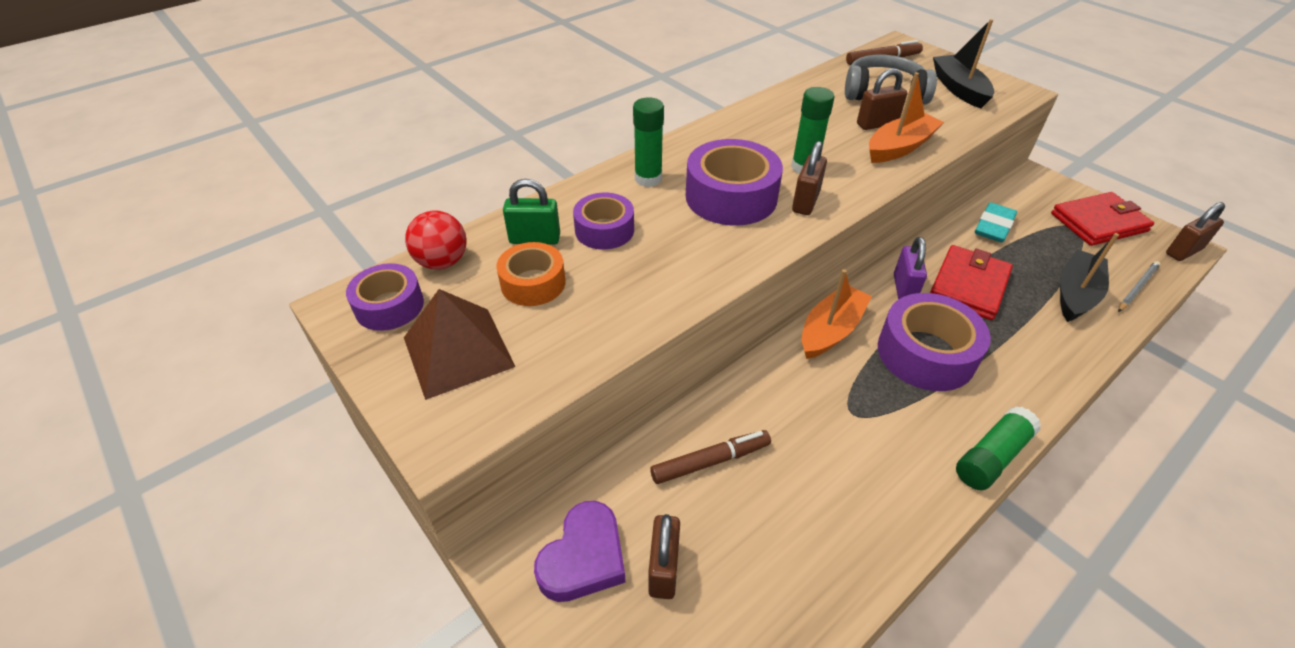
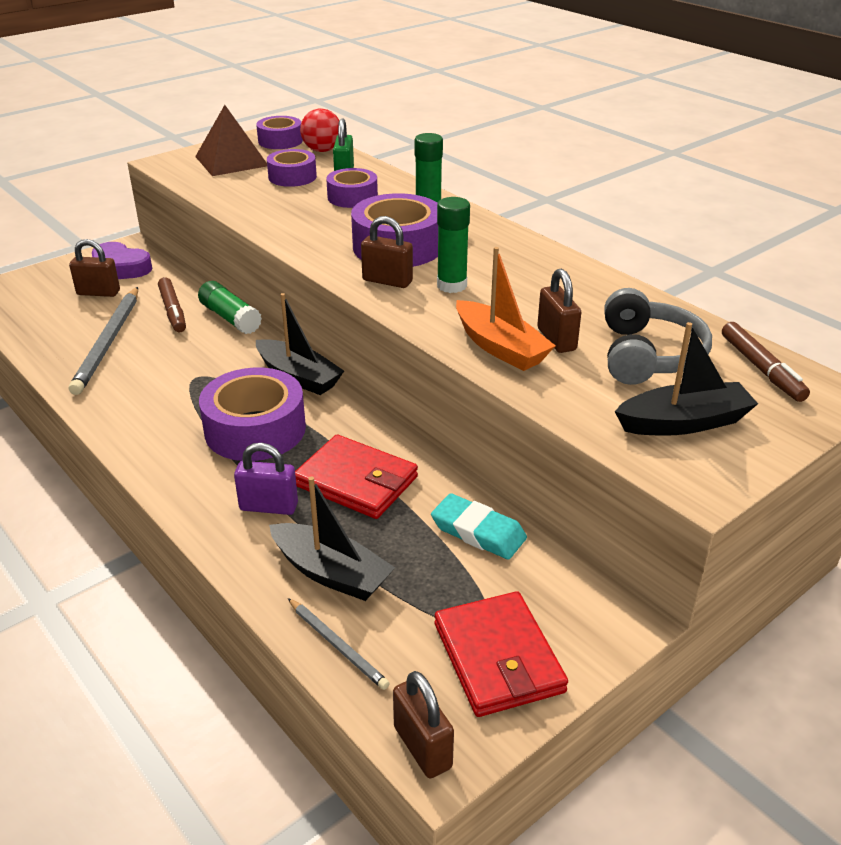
camera: 90 degrees right, 10 degrees down
(533, 283) = (292, 177): orange tape -> purple tape
(797, 519) = (109, 342): none -> grey pencil
(830, 330) = (298, 377): orange boat -> black boat
(904, 288) = (355, 431): purple padlock -> purple padlock (269, 507)
(992, 456) = (122, 445): green glue stick -> green glue stick (230, 318)

